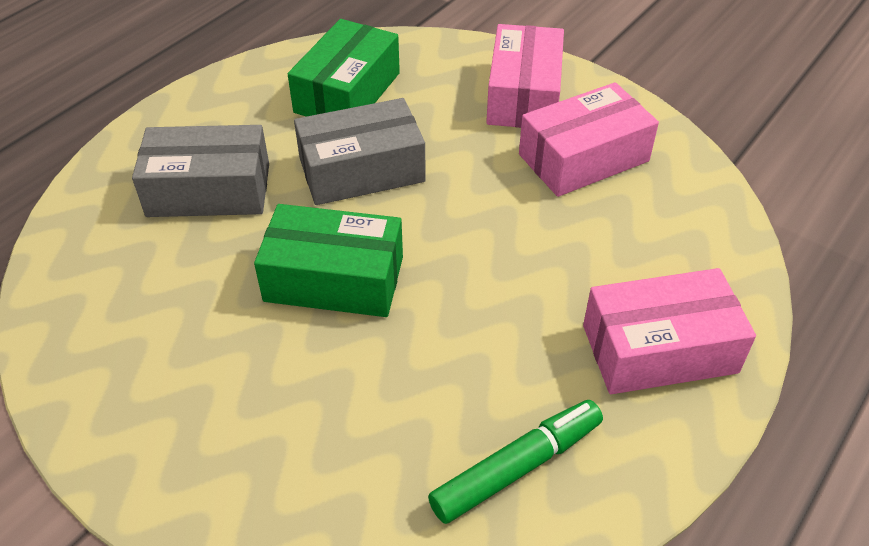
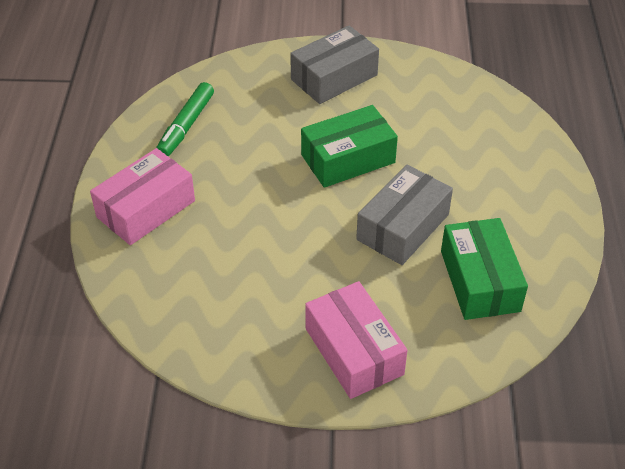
camera: 145 degrees right, 0 degrees up
(209, 190) = (473, 168): grey box -> grey box (334, 77)
(583, 158) = (268, 315): pink box -> none

